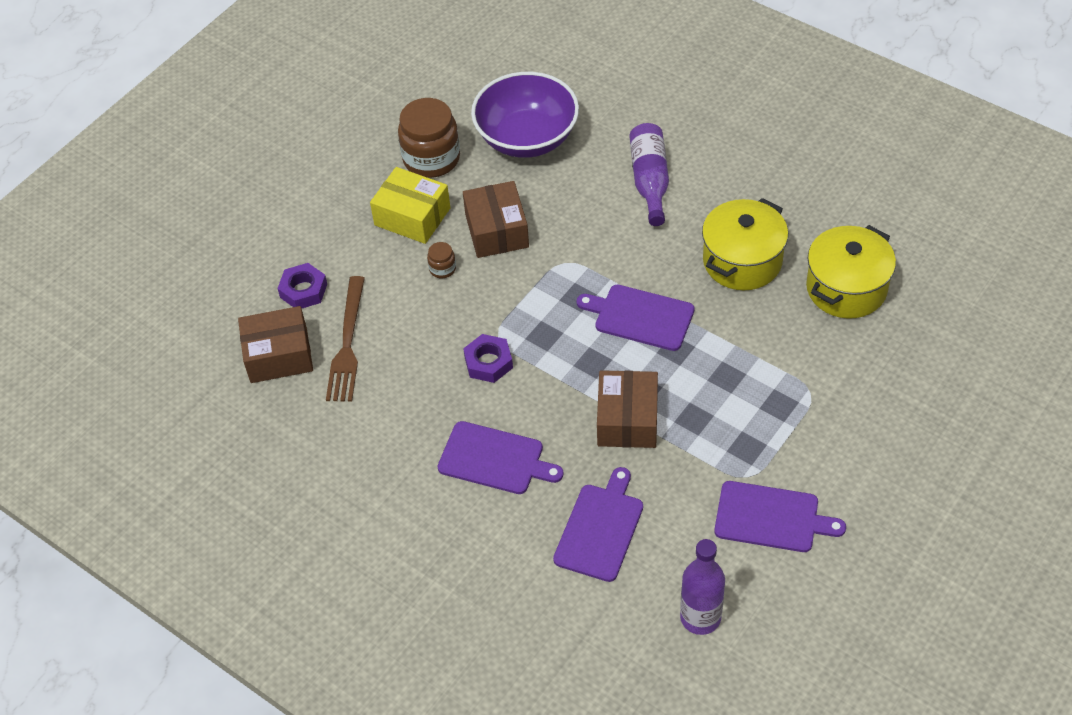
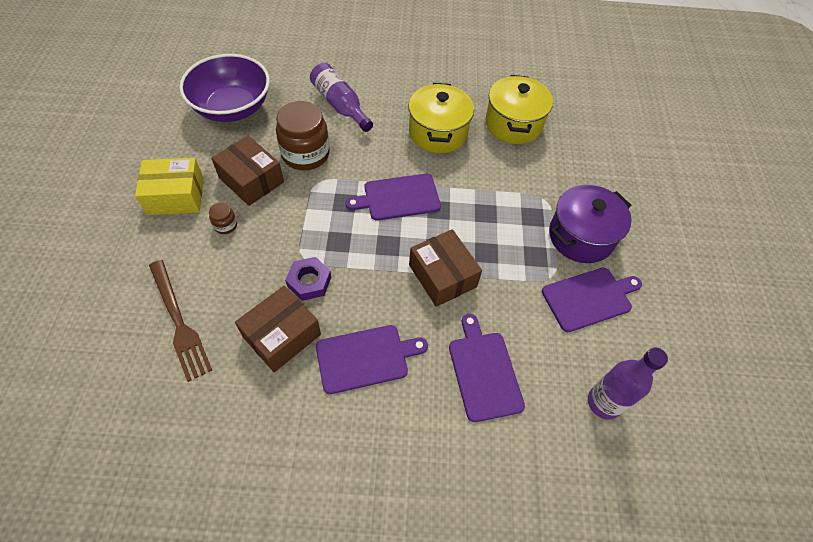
camera: 40 degrees left, 5 degrees up
(279, 355) = (119, 362): brown box -> brown box (282, 335)
(303, 290) = (111, 294): purple nut -> none
(431, 159) = (166, 148): brown jar -> brown jar (305, 154)
(818, 452) = (581, 236): none -> purple pot

